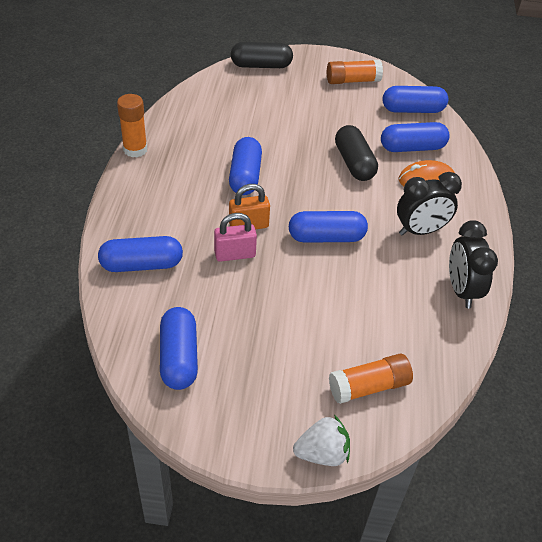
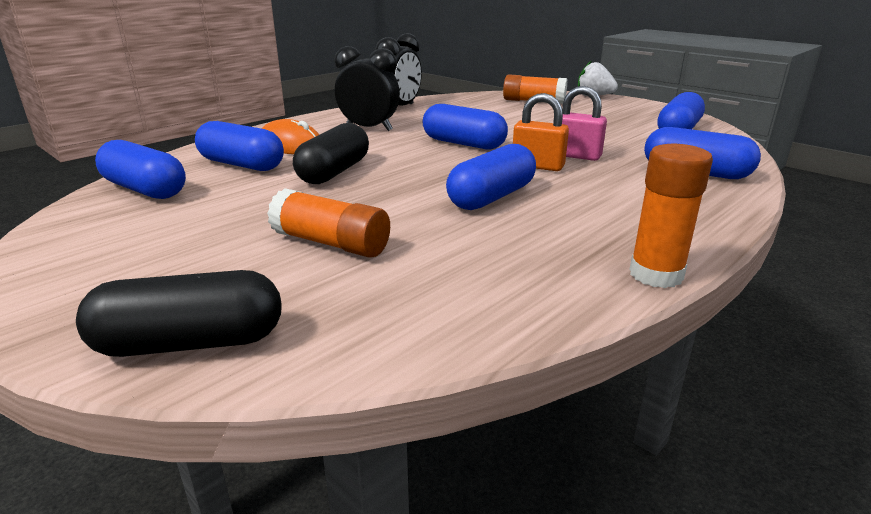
camera: 140 degrees left, 20 degrees down
(261, 65) = (190, 343): black capsule -> black capsule turned 45 degrees counterclockwise
(352, 81) = (114, 246): orange glue stick -> orange glue stick (331, 243)

